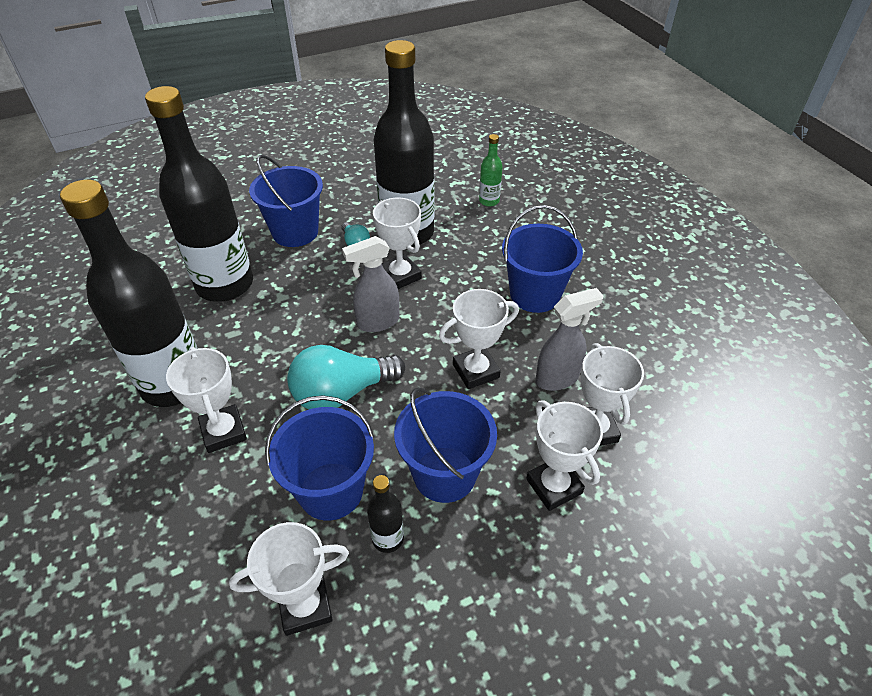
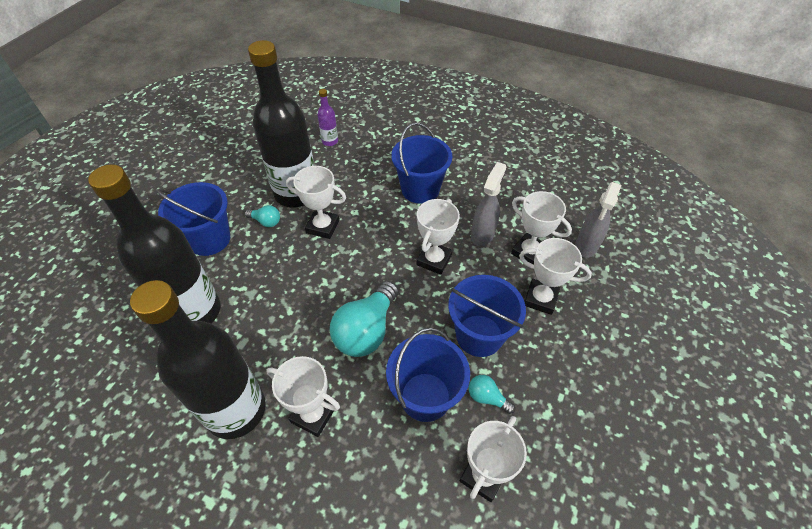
camera: 40 degrees left, 5 degrees up
(377, 322) = (340, 268): grey spray bottle -> grey spray bottle (586, 246)
(388, 538) = (487, 397): black bottle -> turquoise light bulb
(489, 201) = (330, 141): green bottle -> purple bottle

